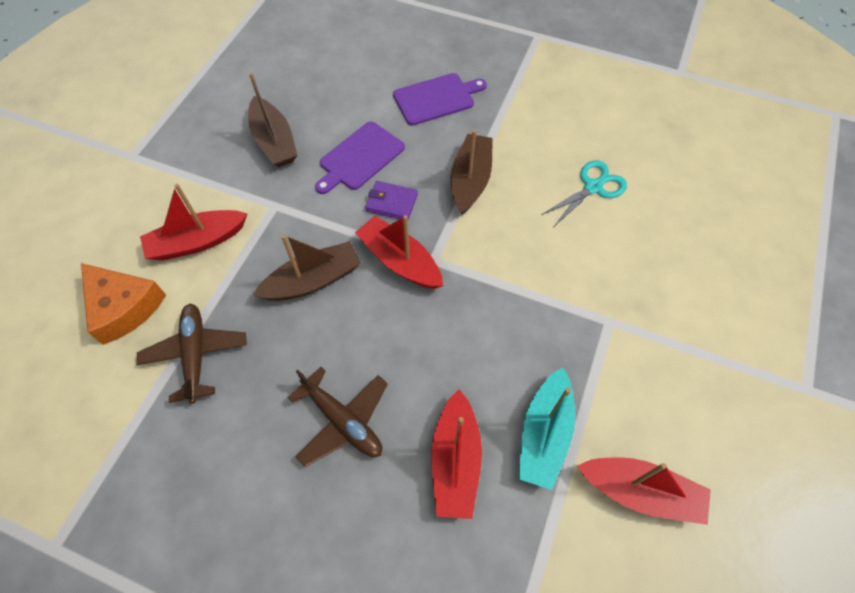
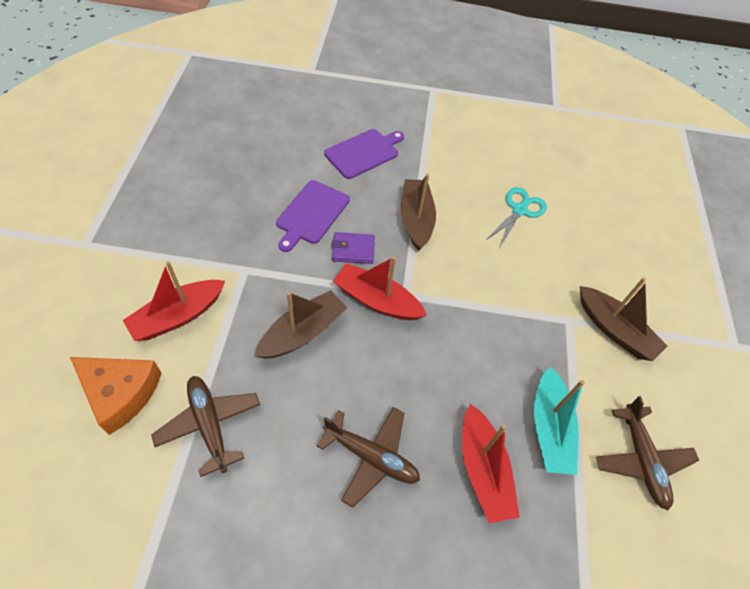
camera: 20 degrees left, 5 degrees down
(274, 141) = (226, 210): brown boat -> brown boat (614, 330)
(640, 492) = (641, 459): red boat -> brown plane

